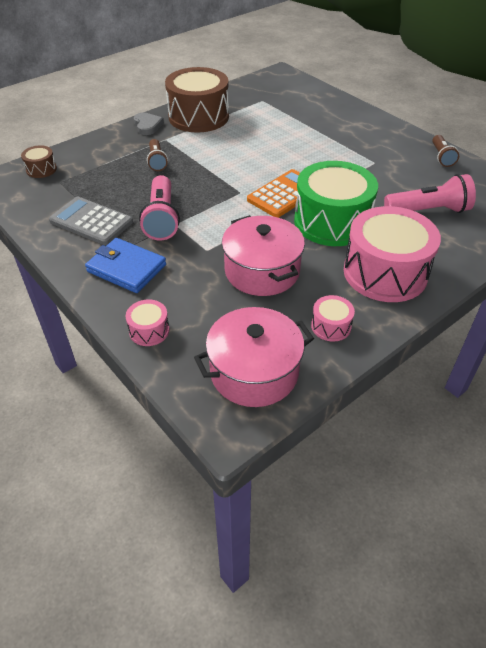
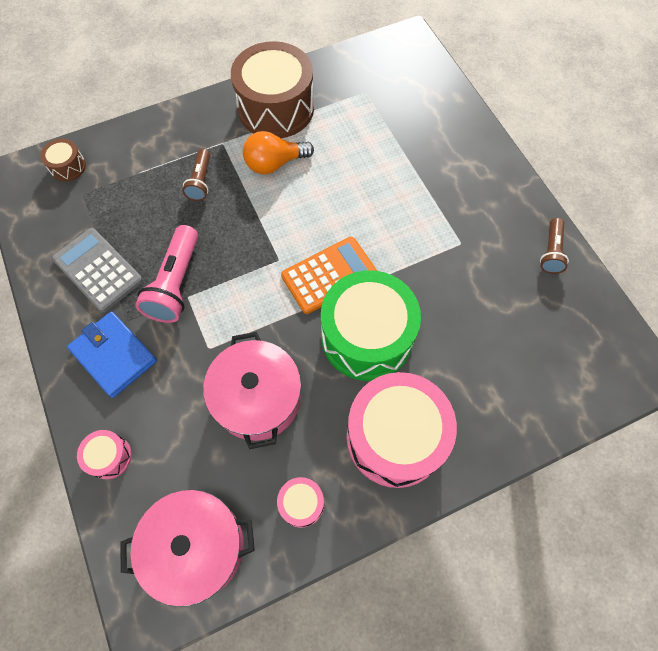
camera: 15 degrees right, 20 degrees up
(147, 126) = (209, 112): grey heart -> none
(211, 144) = (274, 163): none -> orange light bulb
(428, 211) = (491, 346): pink flashlight -> none

